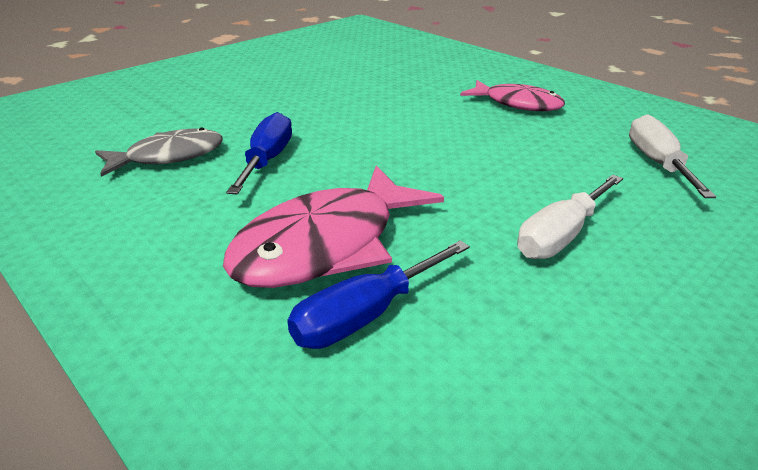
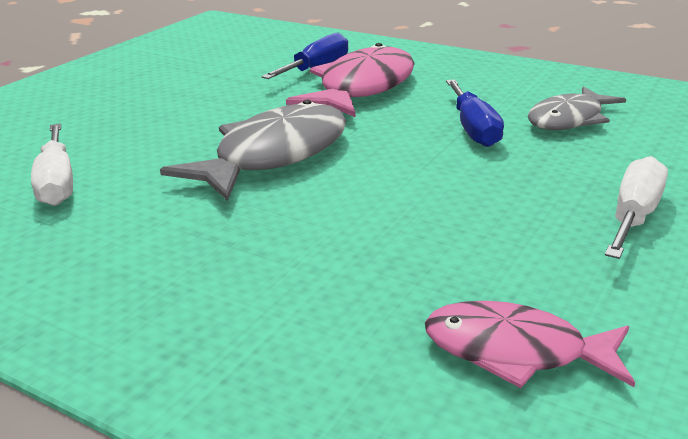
camera: 165 degrees right, 5 degrees down
(465, 161) = (274, 156): none -> grey fish
(517, 104) = (203, 254): pink fish -> pink fish (515, 351)
(560, 235) = (192, 113): white screwdriver -> white screwdriver (634, 216)

